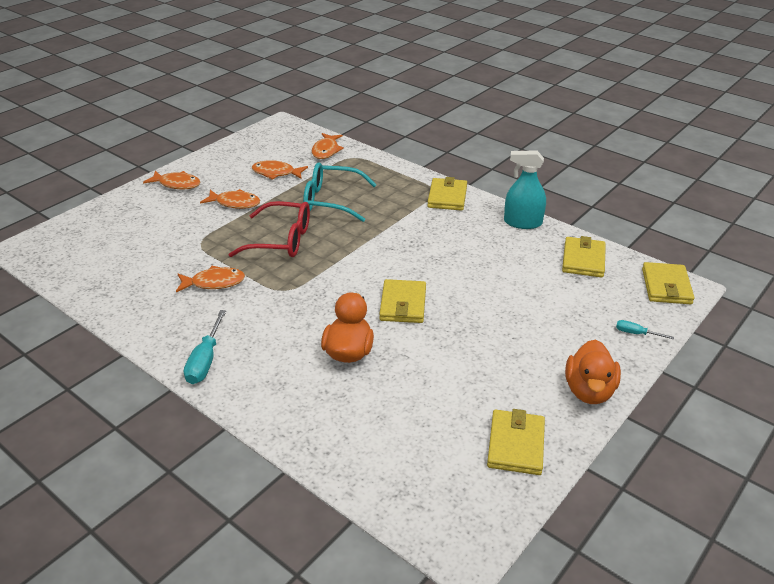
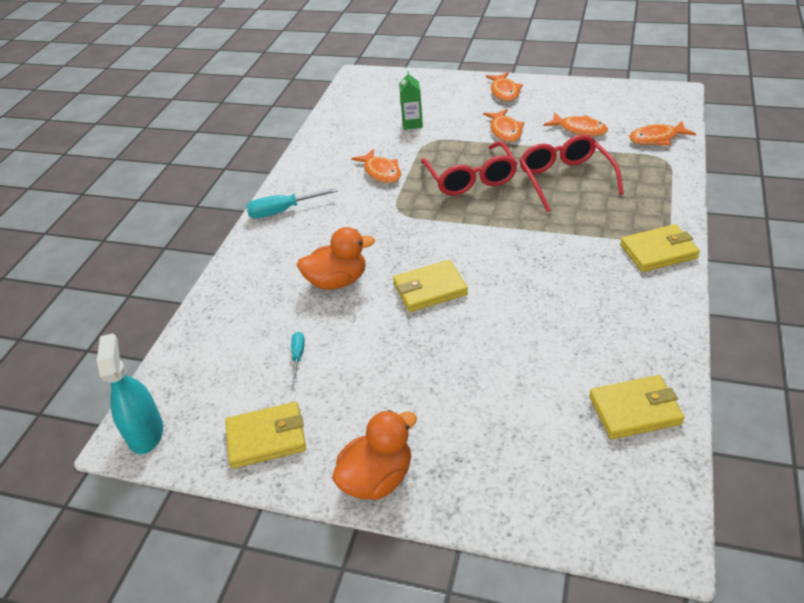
camera: 70 degrees right, 5 degrees up
(159, 243) = (412, 124): none -> green carton
(276, 173) = (579, 129): orange fish -> orange fish turned 135 degrees clockwise
(332, 201) = (565, 179): turquoise glasses -> red glasses
(522, 222) = (667, 330): turquoise spray bottle -> turquoise spray bottle (145, 433)
(589, 391) = (377, 479): orange duck -> orange duck turned 150 degrees clockwise
(636, 333) = (513, 502): turquoise screwdriver -> turquoise screwdriver (298, 355)
(666, 286) = (648, 516): yellow wallet -> none

